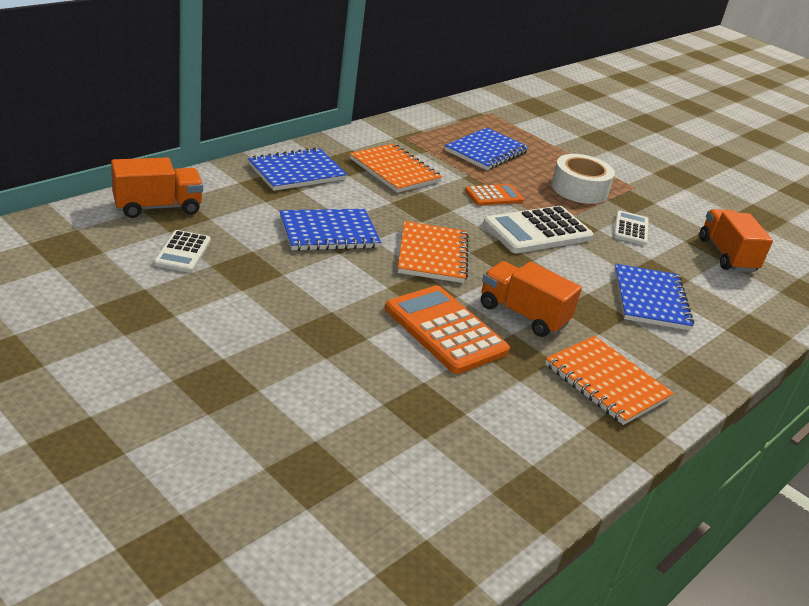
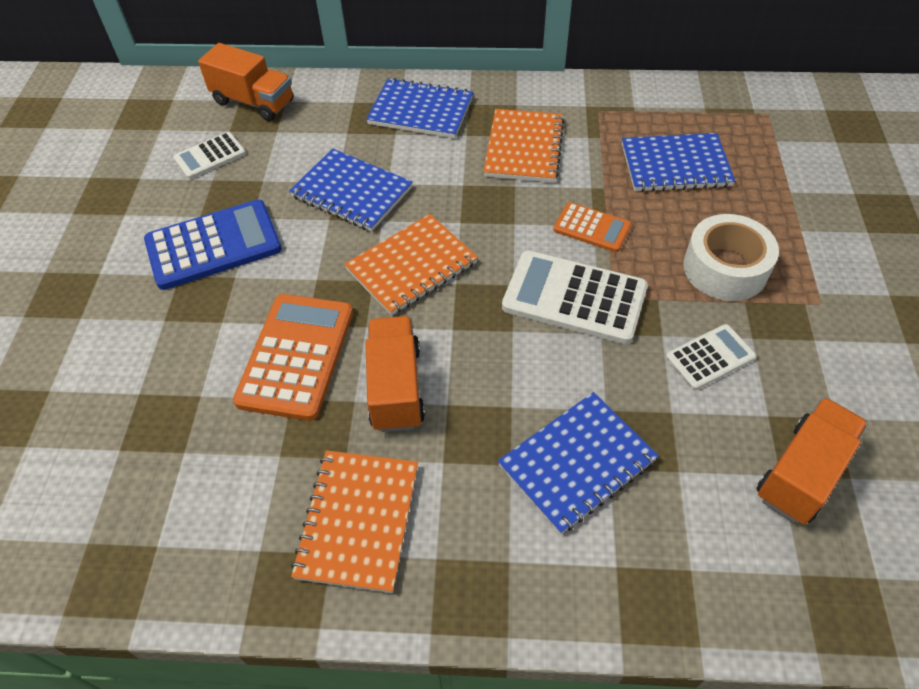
camera: 55 degrees right, 20 degrees up
(284, 301) = (213, 245): none -> blue calculator

